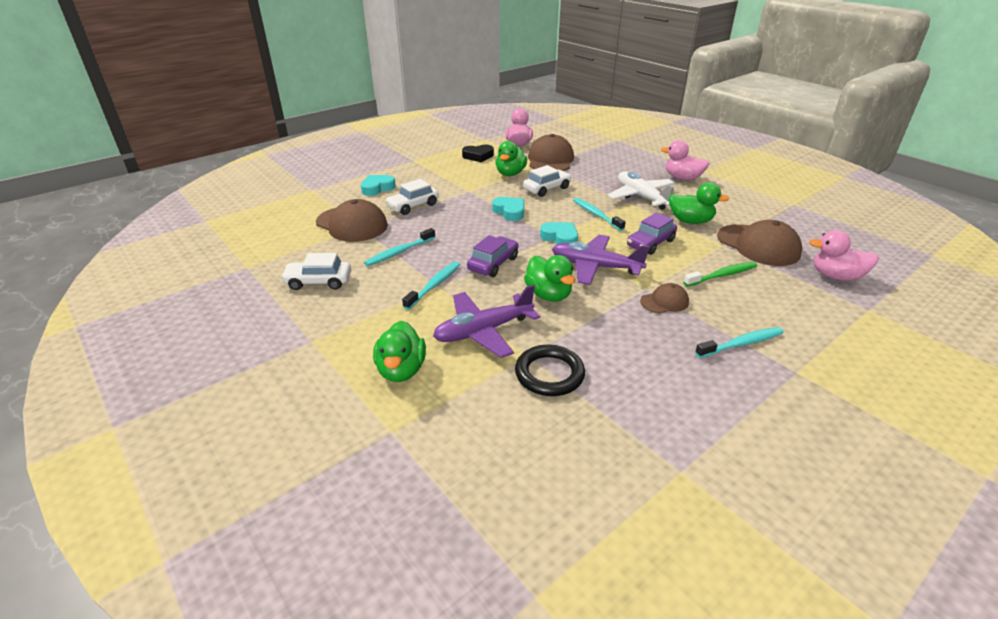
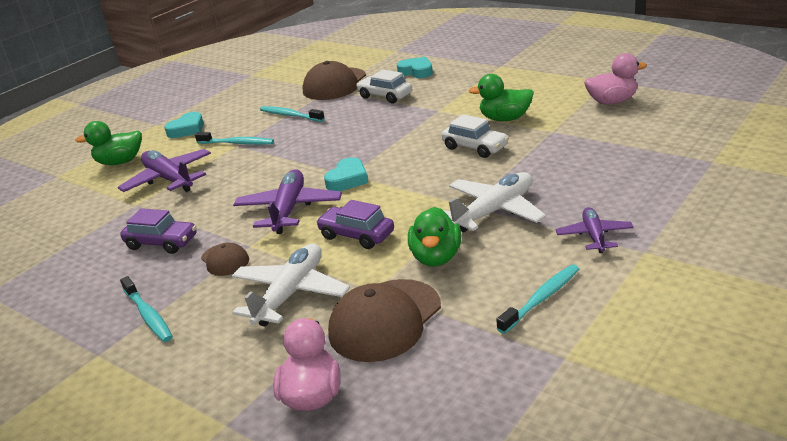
camera: 80 degrees right, 5 degrees down
(319, 282) = (234, 102): white car -> none
(478, 156) = (544, 91): black heart -> none
(493, 264) = (281, 158): purple car -> purple car (162, 243)
(510, 212) = (398, 141): turquoise heart -> turquoise heart (187, 129)
(548, 295) = (229, 195): green duck -> none
(549, 374) = (109, 218): black ring -> none
(550, 160) = (574, 131): brown cap -> none
(596, 214) = (419, 189): turquoise toothbrush -> turquoise toothbrush (541, 299)
(682, 178) = (594, 236): pink duck -> purple plane
(722, 275) = (291, 294): green toothbrush -> white plane

